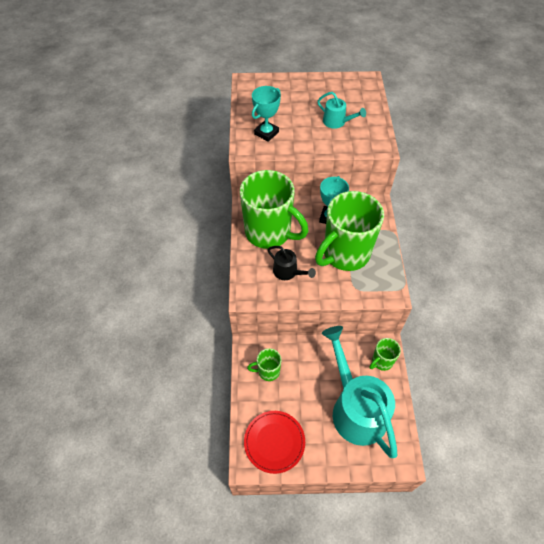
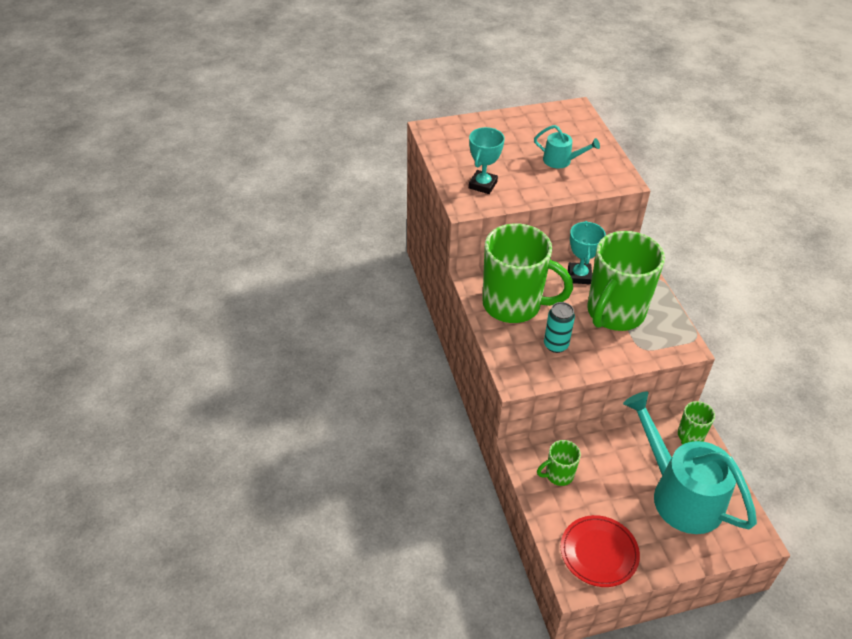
camera: 15 degrees left, 10 degrees down
(288, 272) = (556, 345): black watering can -> turquoise can

